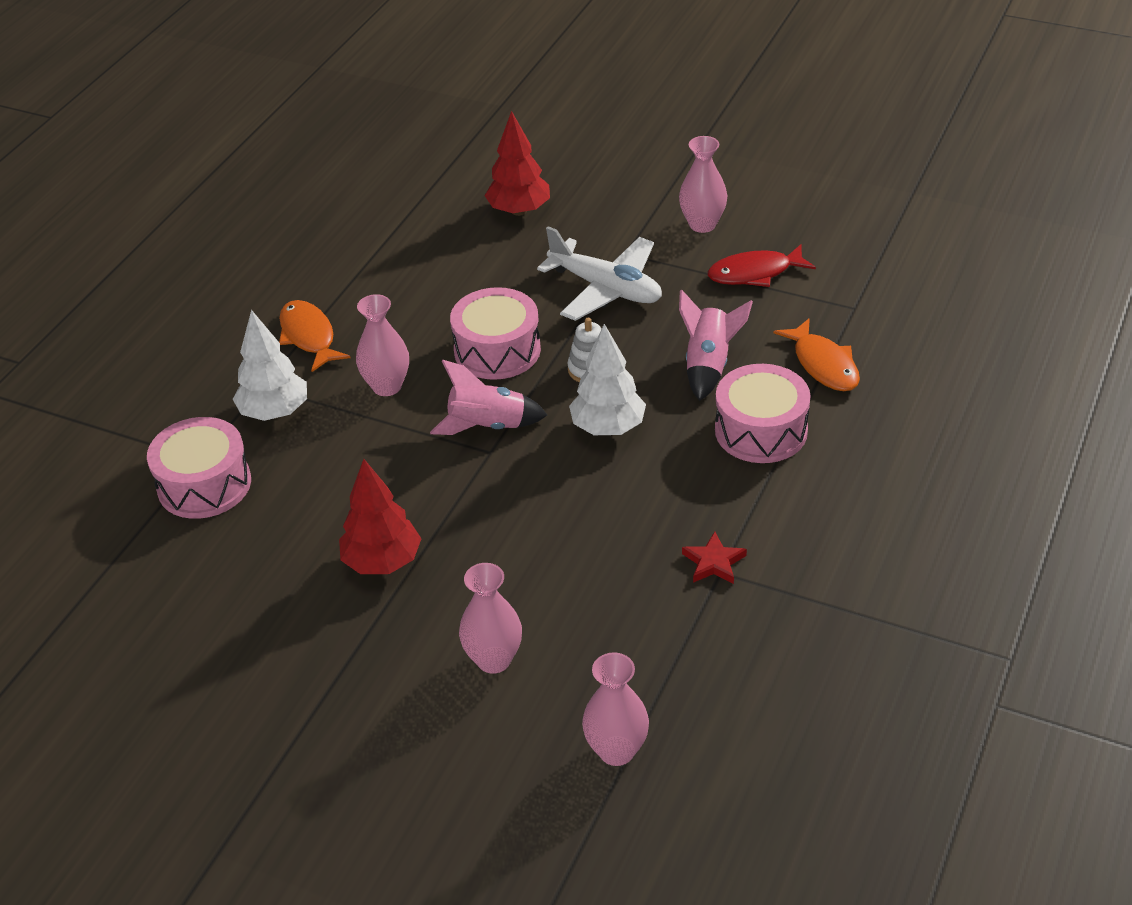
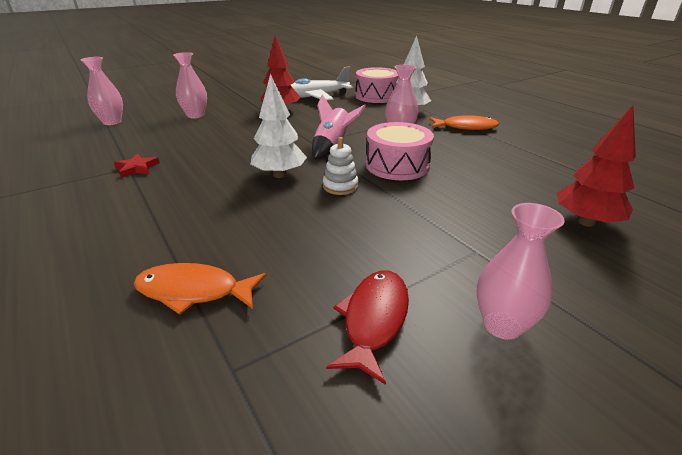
camera: 120 degrees right, 10 degrees down
(606, 289) = (429, 223): white plane -> white plane (316, 97)
(708, 365) = (280, 231): pink rocket -> none
(761, 430) = (186, 223): pink drum -> none

